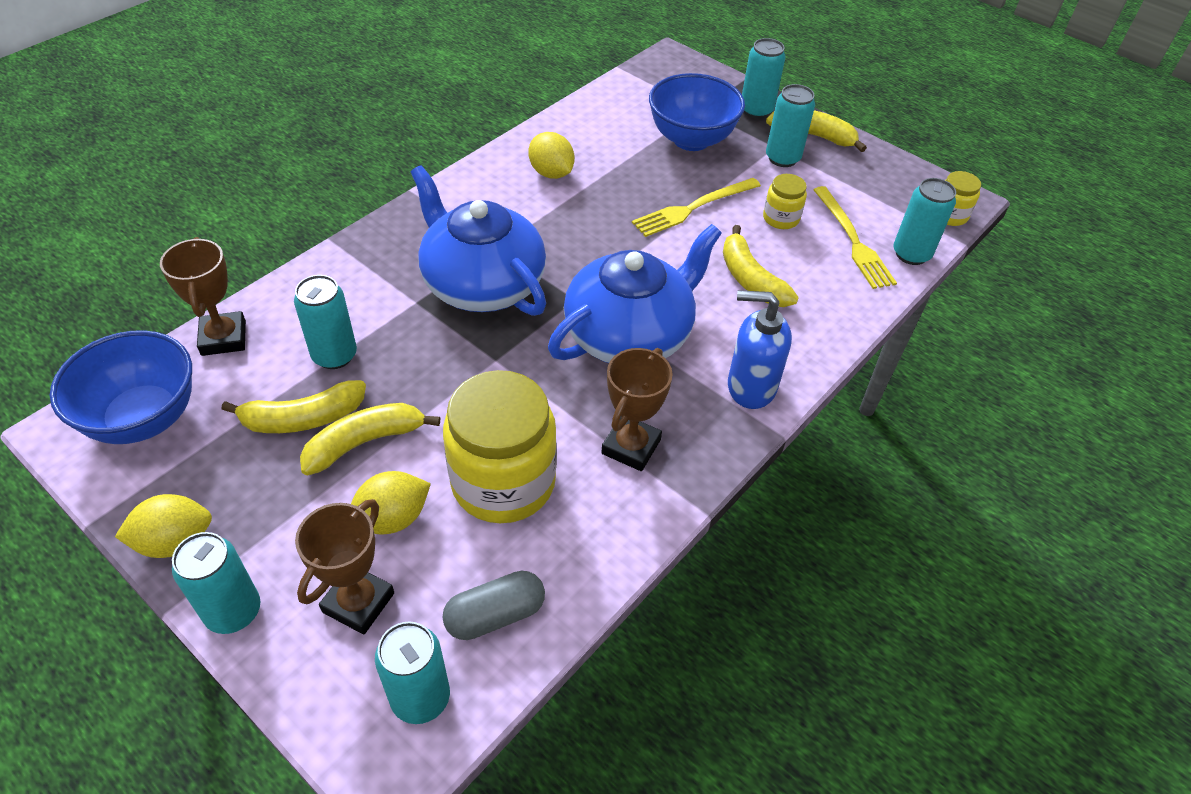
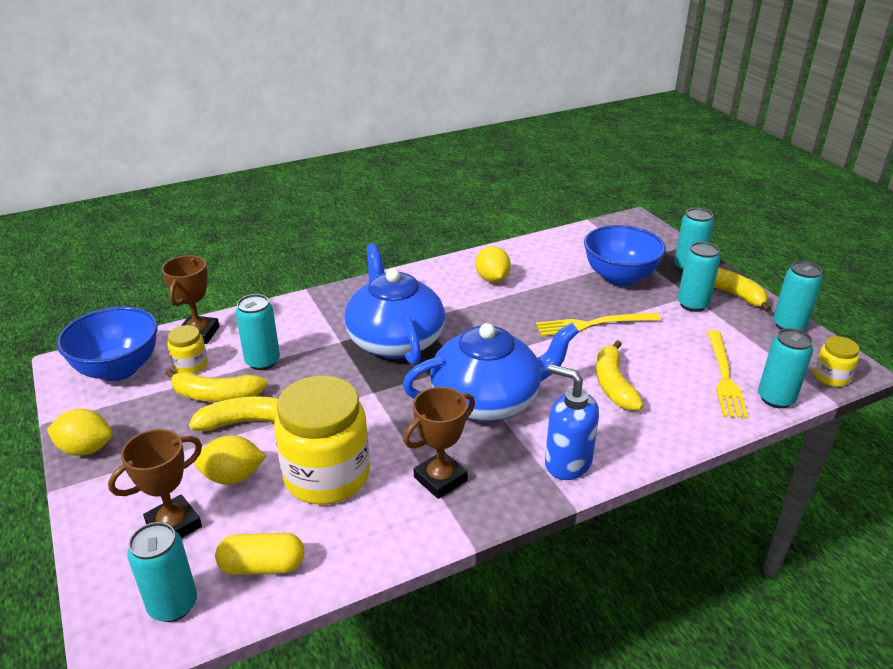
camera: 25 degrees right, 15 degrees down
(233, 611) = (91, 504): turquoise can -> turquoise can (789, 325)
(495, 615) = (262, 566): grey capsule -> yellow capsule
(781, 218) = (666, 347): yellow jar -> yellow jar (190, 365)

